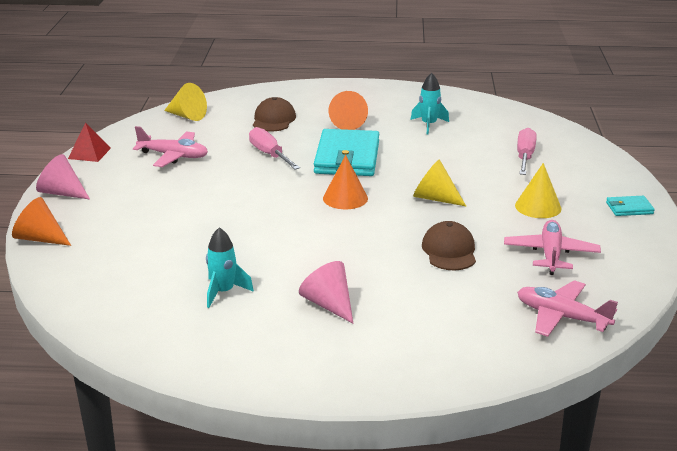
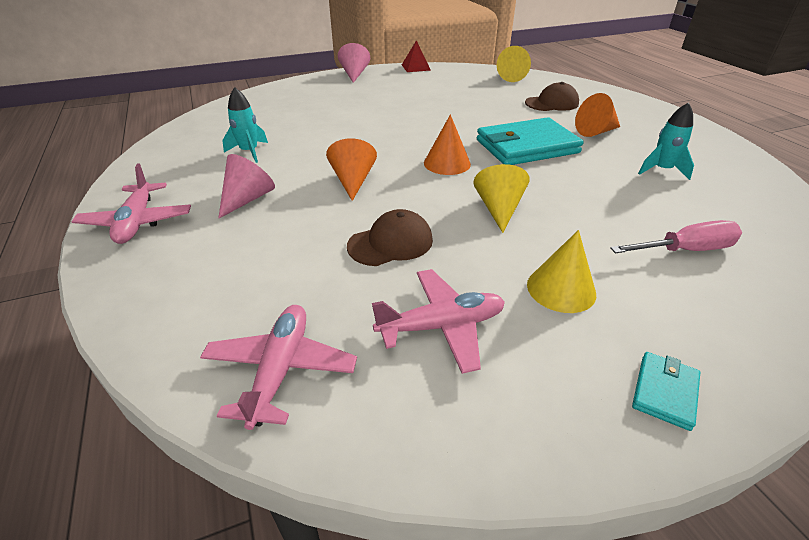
camera: 65 degrees right, 10 degrees up
(40, 238) = (291, 84): orange cone -> orange cone (353, 181)
(173, 156) = (442, 88): pink plane -> pink plane (137, 222)
(269, 155) = (487, 116): pink screwdriver -> none
(629, 208) = (664, 392): turquoise wallet -> turquoise wallet turned 60 degrees clockwise

